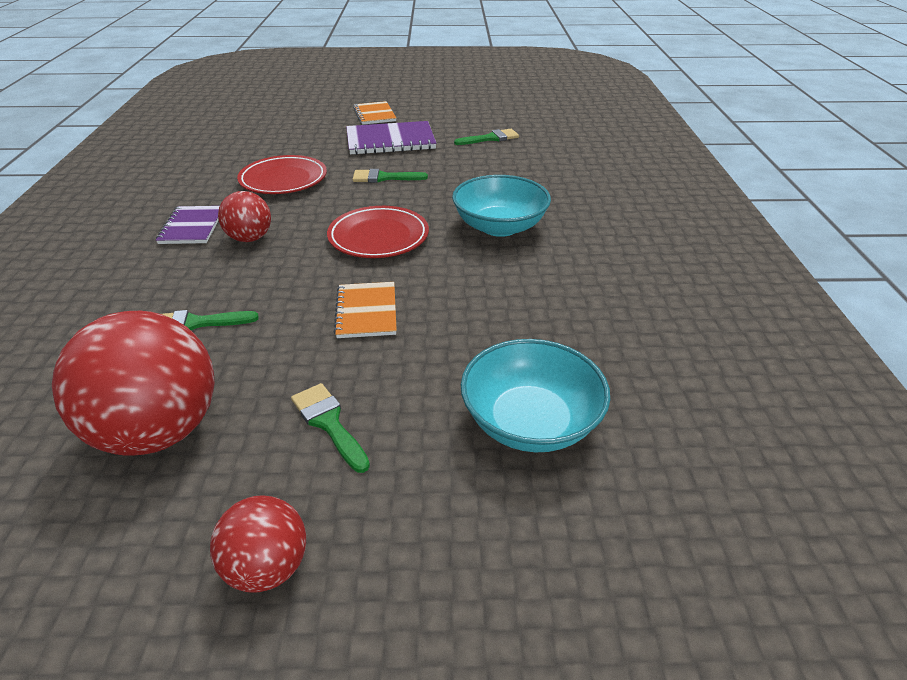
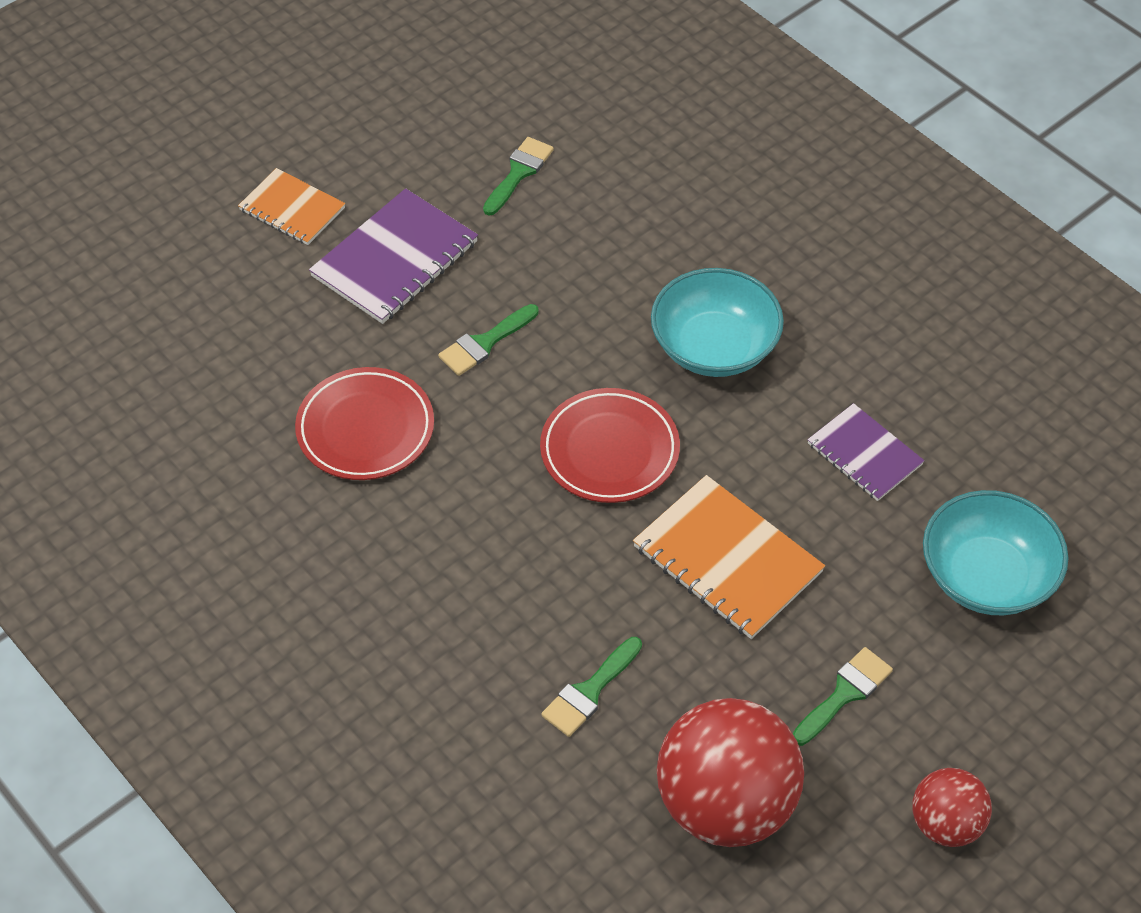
camera: 40 degrees left, 15 degrees up
(192, 227) = (378, 580): purple notebook -> purple notebook (864, 454)
(250, 238) = (473, 550): red ball -> none
(328, 423) = (844, 693): green brush -> green brush turned 120 degrees clockwise
(366, 311) = (727, 559): orange notebook -> orange notebook, size x1.58

